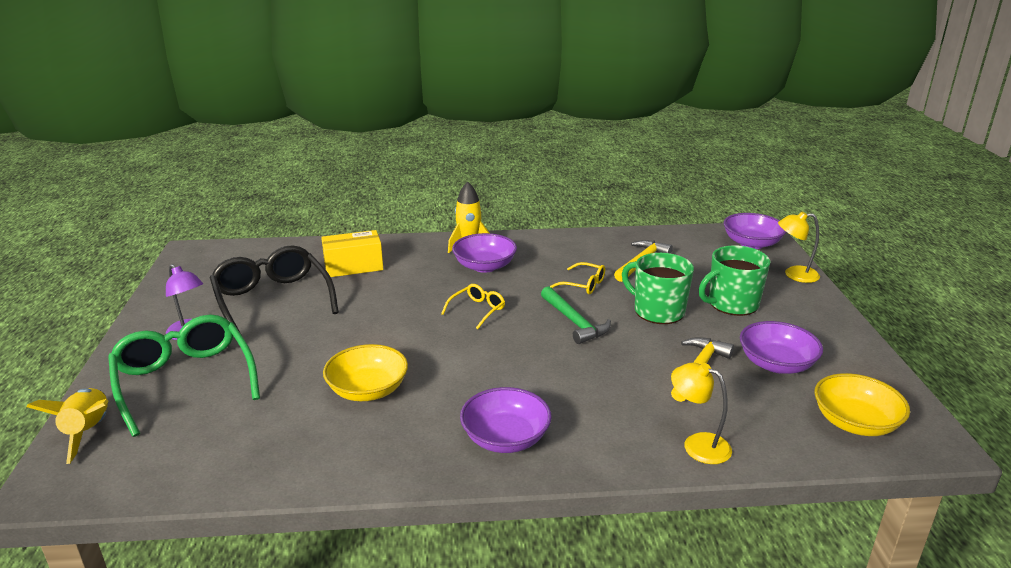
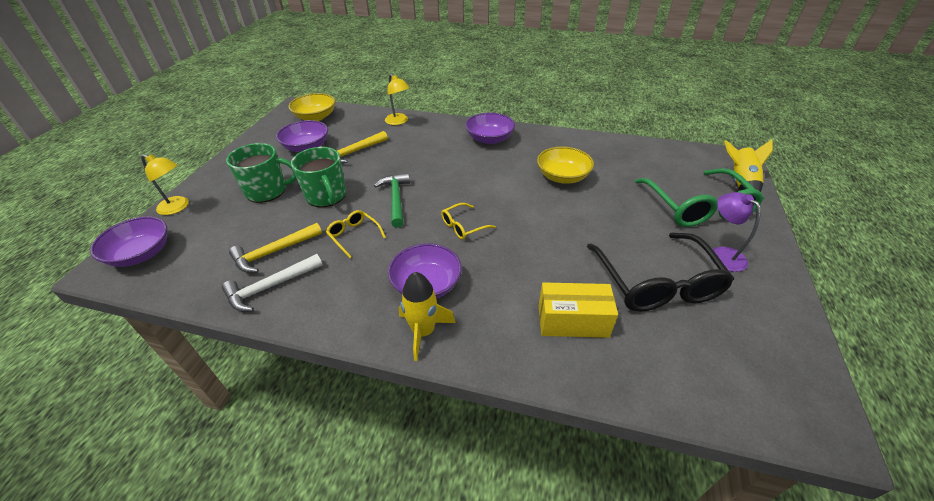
camera: 160 degrees left, 15 degrees up
(612, 245) = (270, 287): none -> white hammer

